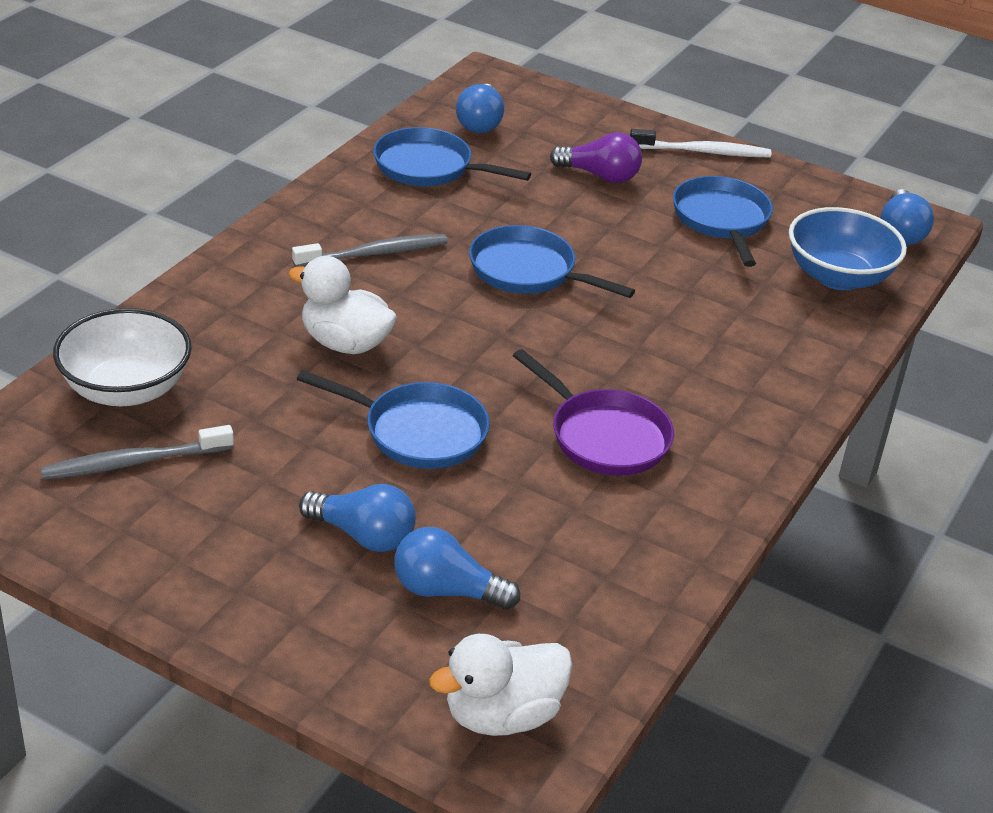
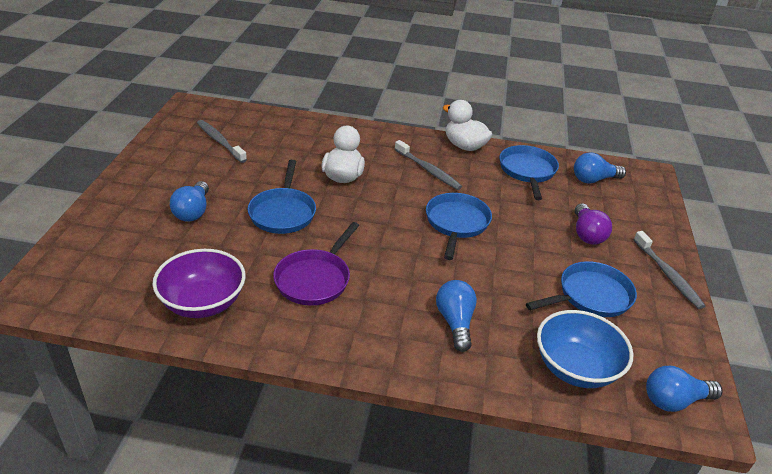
camera: 70 degrees right, 0 degrees up
(126, 389) = (270, 129): white bowl -> none
(446, 591) = (159, 245): blue light bulb -> blue light bulb (455, 322)
(502, 715) = (69, 280): white duck -> white duck (464, 146)
(618, 561) = (203, 303): none -> purple bowl
(703, 152) = (668, 275): white toothbrush -> grey toothbrush

